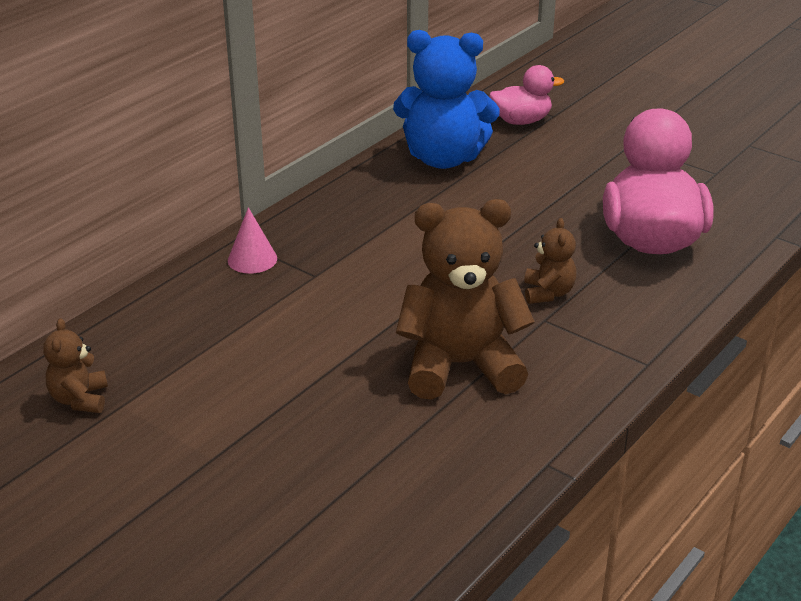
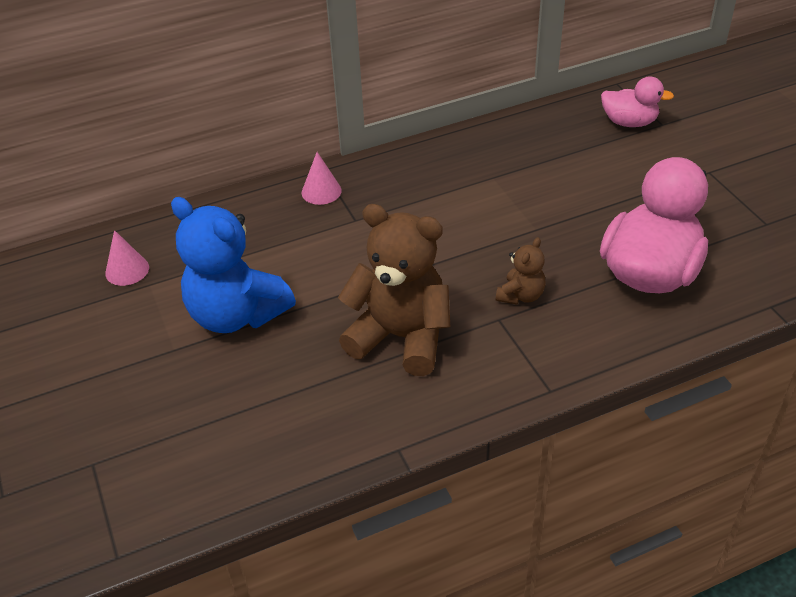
camera: 30 degrees right, 10 degrees up
(80, 399) = (127, 270): brown teddy bear -> pink cone
(443, 158) = (535, 141): blue teddy bear -> blue teddy bear (236, 314)

